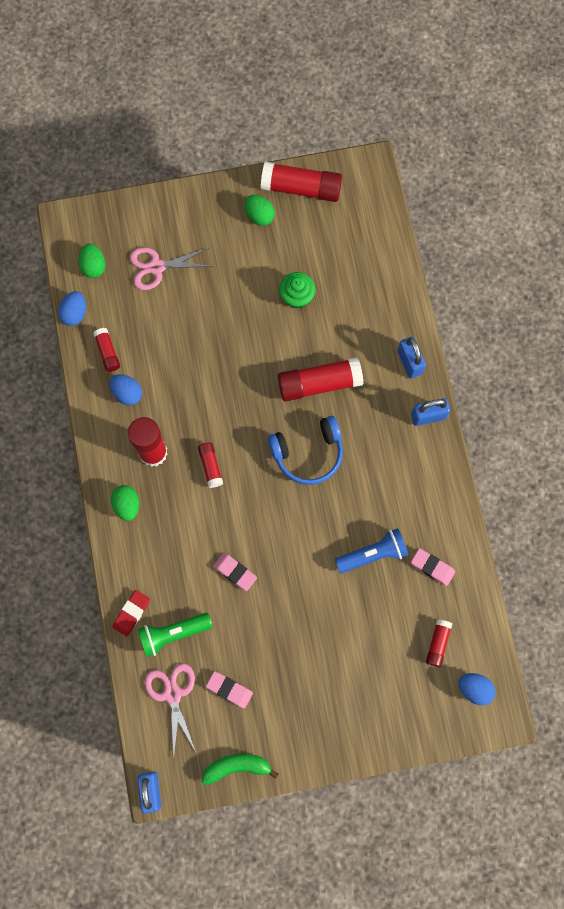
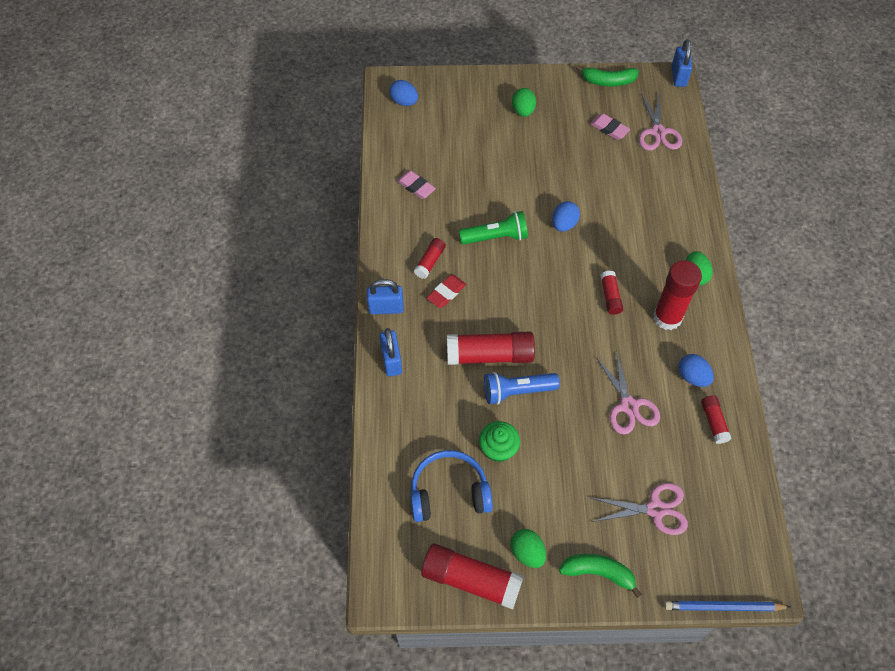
camera: 170 degrees left, 15 degrees down
(75, 313) = (751, 471): blue egg -> blue egg (564, 224)
(94, 266) = (730, 523): green egg -> green egg (523, 111)
(100, 201) = (723, 607): none -> blue pencil
(132, 613) = (692, 192): red eraser -> red eraser (446, 293)
(173, 634) = (655, 172): green flashlight -> green flashlight (496, 237)
(185, 355) = (629, 406): none -> pink scissors
(200, 210) = (598, 572): none -> green banana
(235, 572) = (595, 208): pink eraser -> none
(308, 453) = (512, 293): blue headphones -> blue headphones (449, 492)
(373, 554) = (467, 204): blue flashlight -> blue flashlight (517, 391)
(437, 643) = (426, 134): red glue stick -> red glue stick (430, 262)

